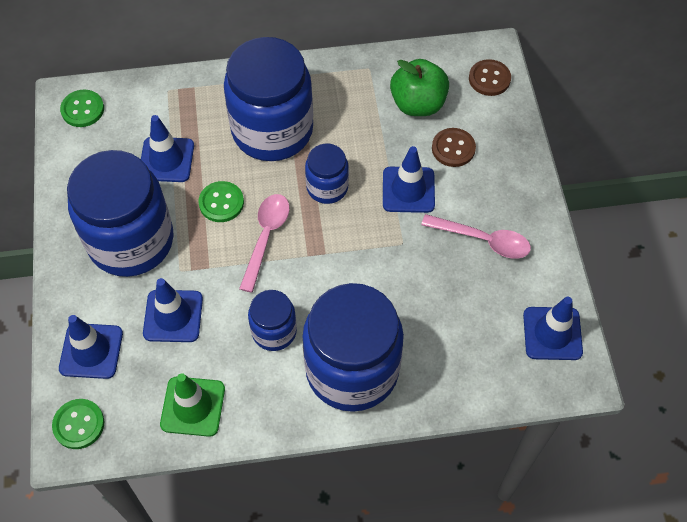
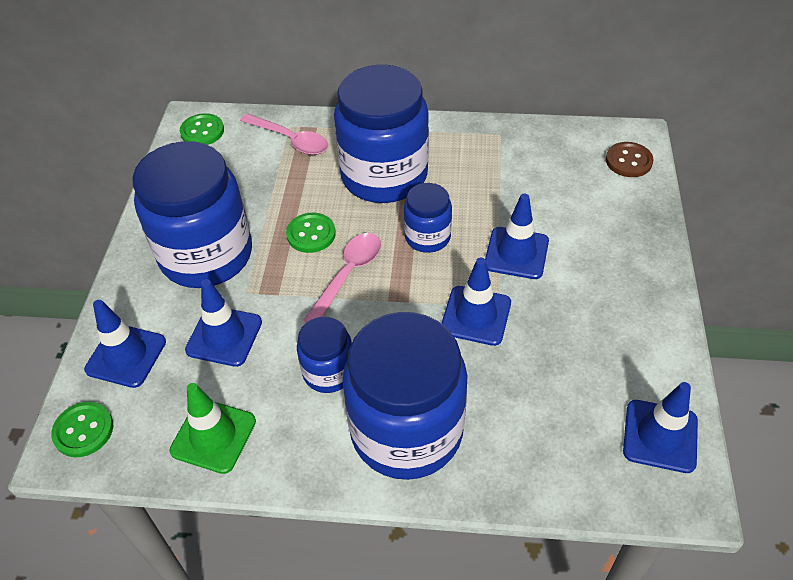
camera: 15 degrees right, 10 degrees down
(166, 160) = (268, 186): blue traffic cone -> blue traffic cone (476, 316)
(418, 104) = (545, 173): green apple -> none
(453, 148) = (575, 220): brown button -> none
(483, 240) = (592, 318): pink spoon -> pink spoon (290, 140)

